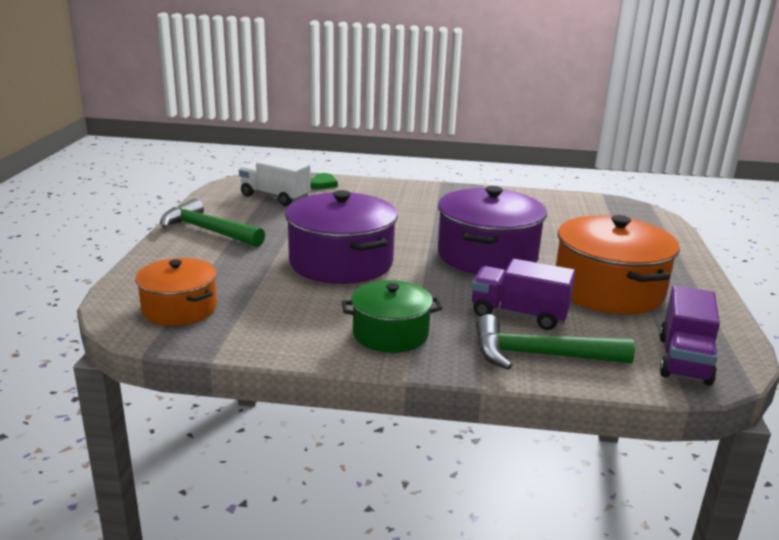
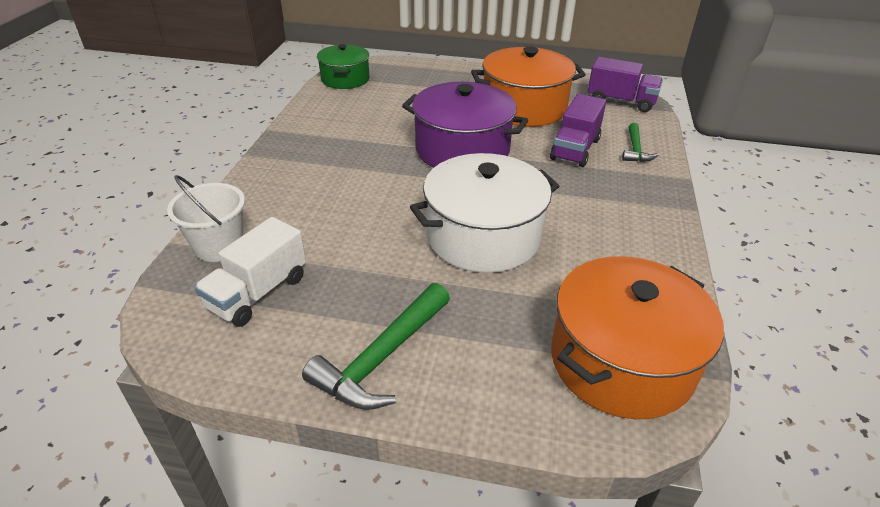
camera: 85 degrees left, 15 degrees up
(179, 308) = (621, 361): orange pot -> orange pot, size x1.63
(323, 184) = (219, 246): green heart -> white bucket
(341, 262) = (483, 236): purple pot -> white pot
(390, 334) = (627, 213): green pot -> green pot (345, 79)
(540, 355) = (635, 149): green hammer -> green hammer, size x0.58

